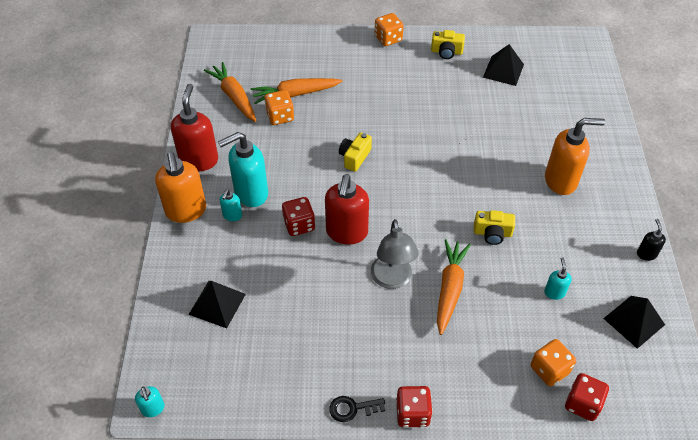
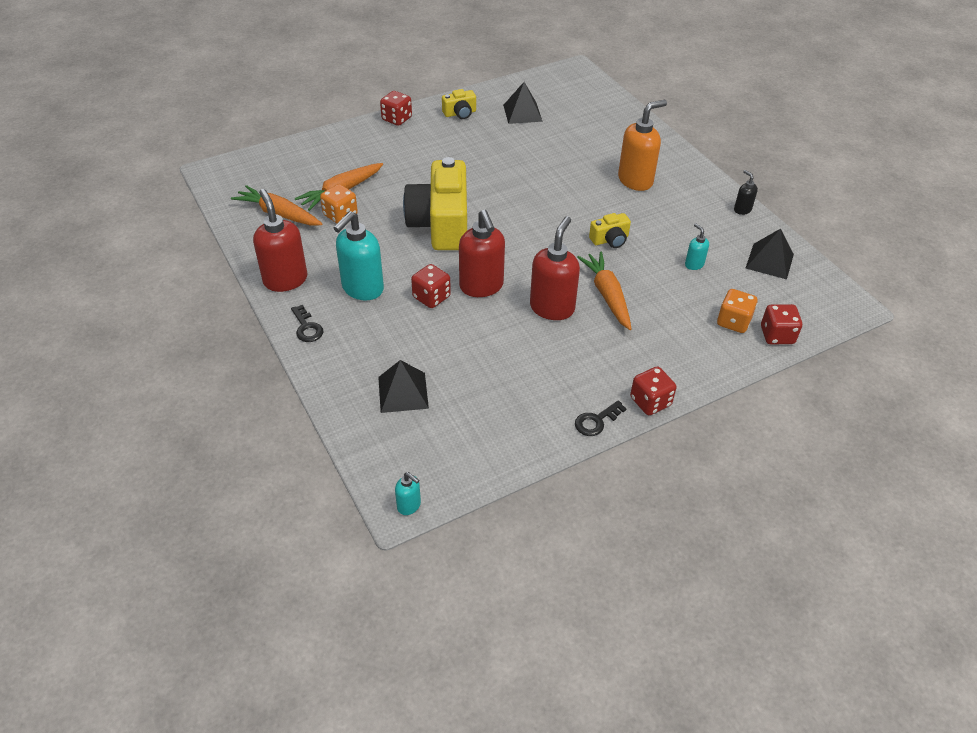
camera: 30 degrees left, 5 degrees down
(186, 211) = (307, 327): orange soap dispenser -> black key
(232, 215) = (358, 314): turquoise soap dispenser -> none
(354, 157) = (441, 224): yellow camera -> yellow camera, size x2.27
(388, 39) = (397, 119): orange dice -> red dice
(392, 280) = (552, 308): grey lamp -> red soap dispenser

